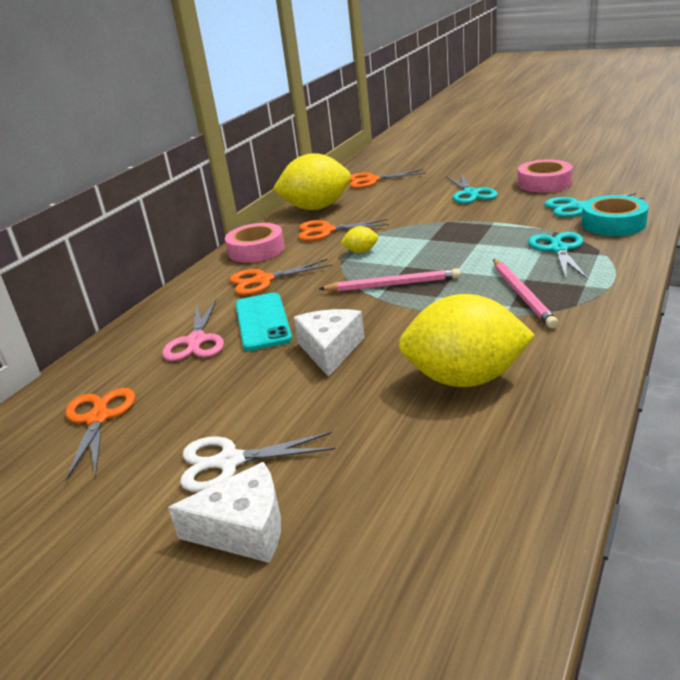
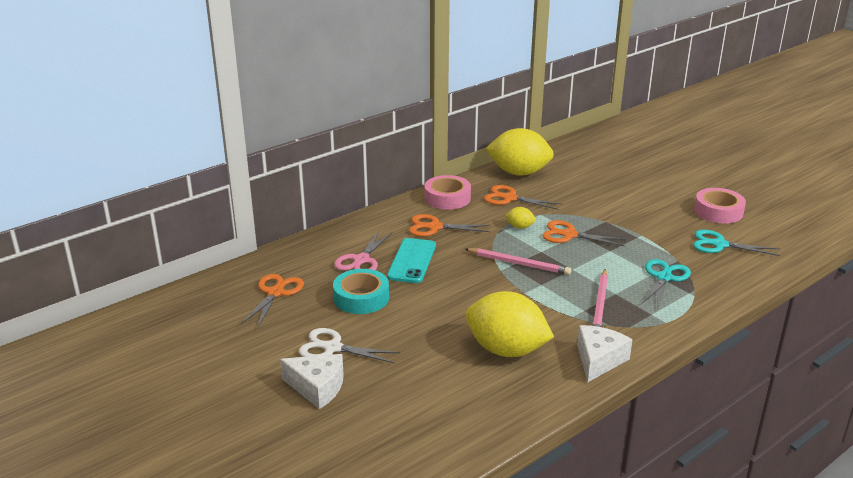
camera: 20 degrees right, 0 degrees up
(330, 350) = (439, 298): white cheese -> white cheese (598, 360)
(372, 180) = (583, 159): orange scissors -> orange scissors (569, 235)
(471, 193) = (649, 201): turquoise scissors -> none
(613, 223) = (730, 270): turquoise tape -> turquoise tape (361, 298)

